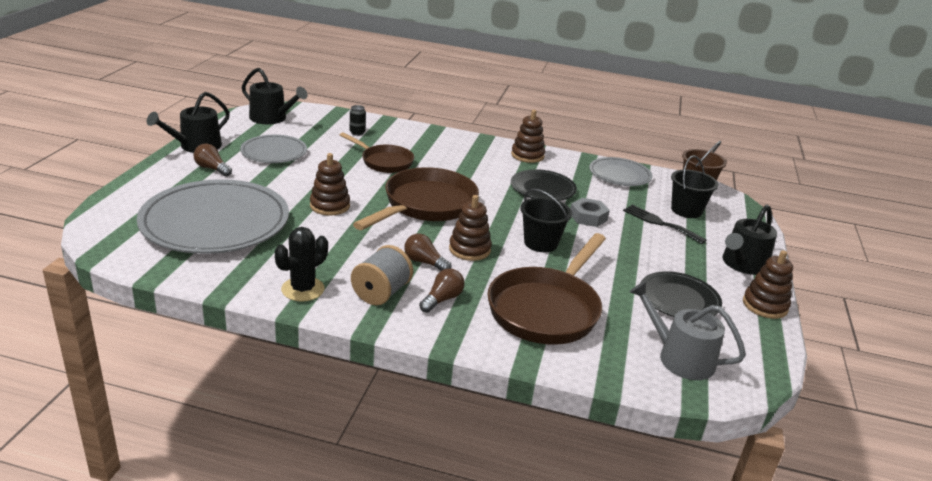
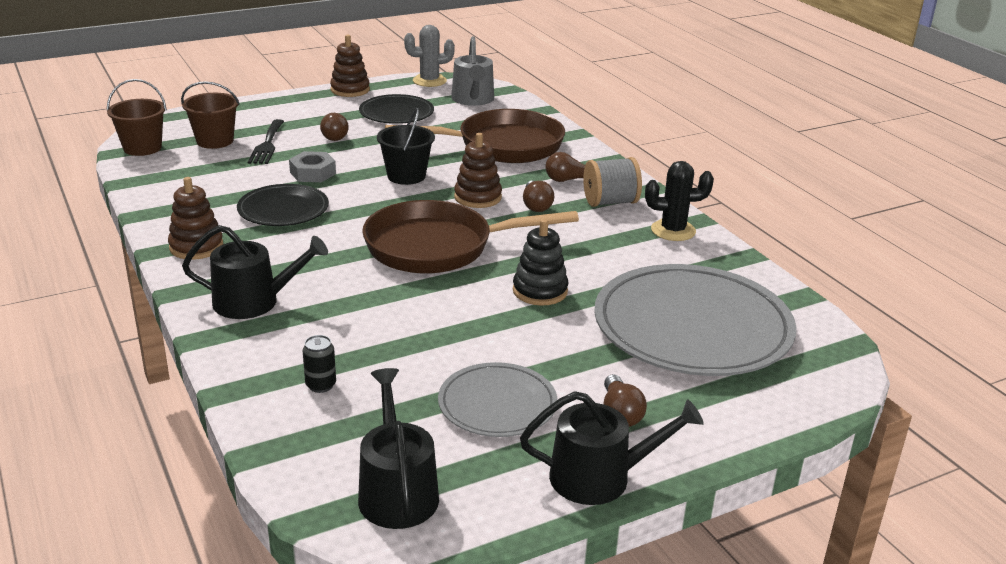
camera: 130 degrees left, 0 degrees up
(330, 206) = (540, 291): brown stacking toy -> black stacking toy
(384, 162) = (379, 318): brown pan -> none
(619, 175) = (170, 186): grey plate -> none
(651, 252) = (336, 136): none -> brown light bulb
(686, 210) = (215, 141): black bucket -> brown bucket
(742, 264) = (293, 105): black watering can -> black watering can (254, 302)
(762, 362) = (429, 81): none -> grey cactus

